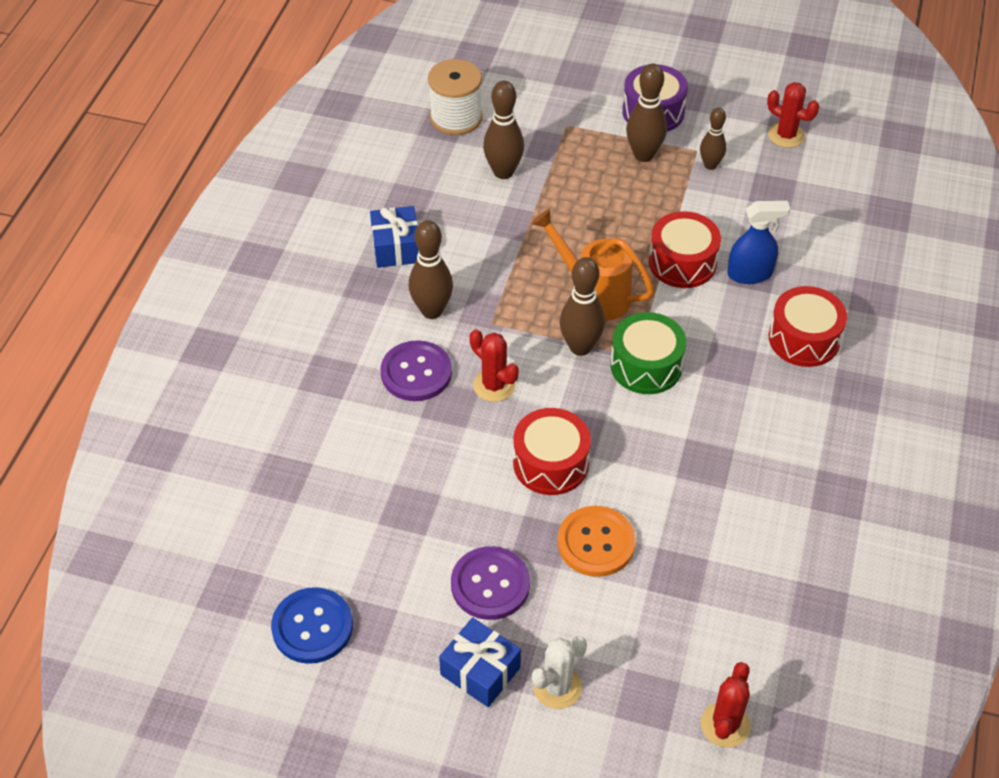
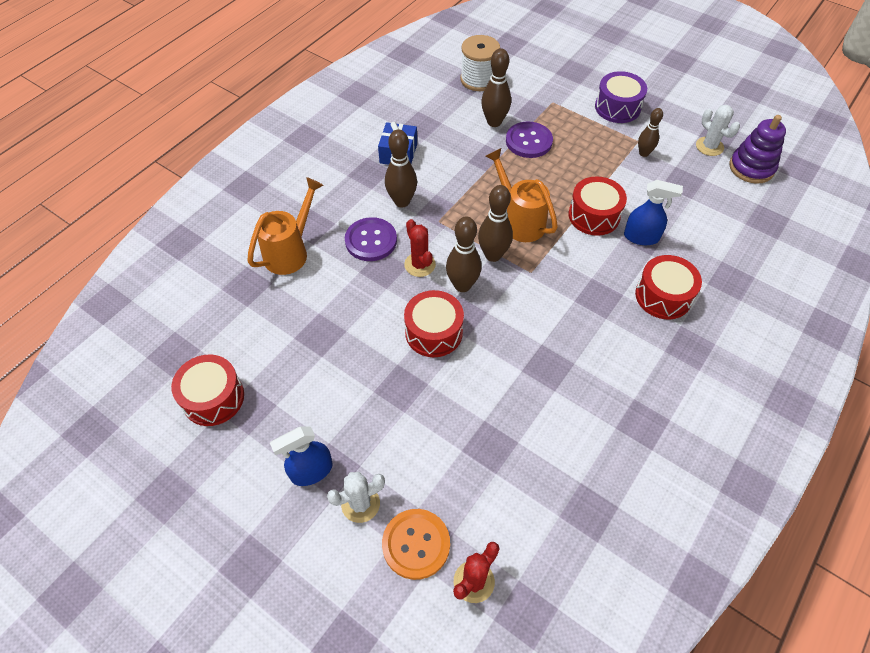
camera: 20 degrees right, 5 degrees up
(312, 627) = (213, 398): blue button -> red drum
(317, 417) = (290, 252): none -> orange watering can
(480, 671) = (311, 471): blue gift -> blue spray bottle
(490, 584) = (349, 408): purple button -> purple button (528, 141)
(596, 543) = (439, 402): orange button -> orange button (416, 544)
(643, 155) = (598, 135): brown bowling pin -> brown bowling pin (462, 285)
(646, 365) = (535, 282): green drum -> none
(786, 135) = (709, 146): red cactus -> white cactus
(845, 150) = (751, 168): none -> purple stacking toy

